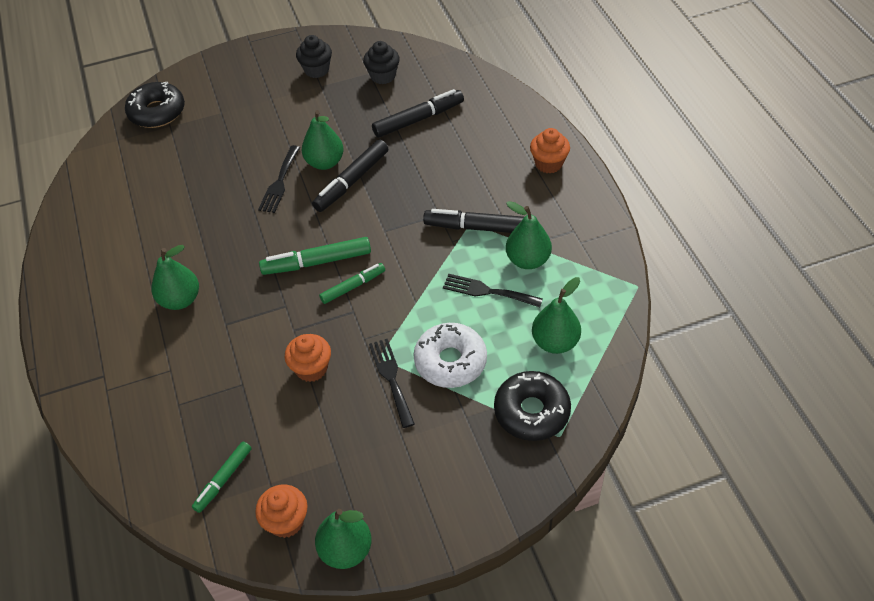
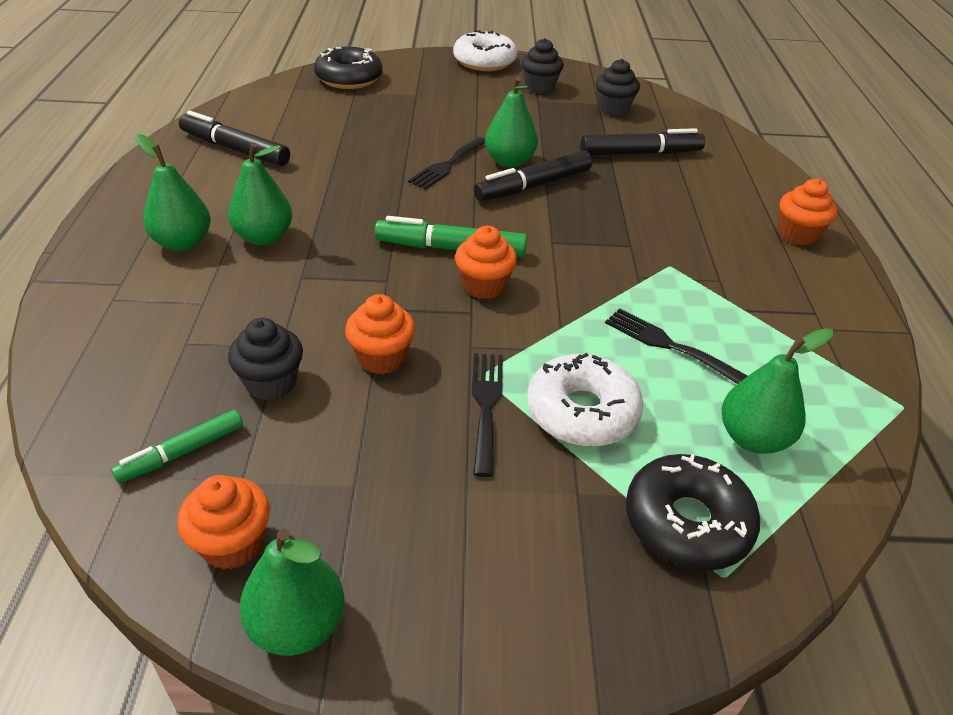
camera: 15 degrees right, 10 degrees down
(251, 413) = (271, 383): none -> black cupcake
(259, 53) = (484, 61): none -> white donut
(353, 286) = (484, 286): green marker -> orange cupcake
(478, 228) = (679, 273): black marker -> black marker (235, 149)
(527, 260) = (738, 326): green pear -> green pear (183, 243)

